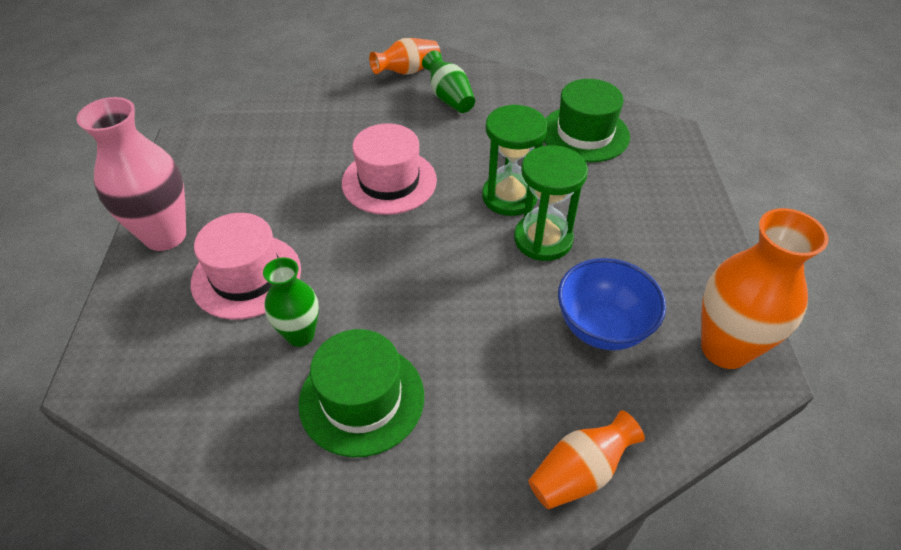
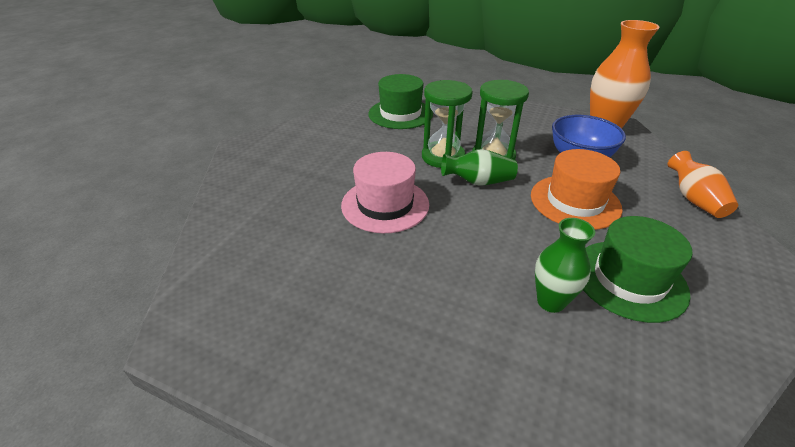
camera: 65 degrees left, 10 degrees down
(165, 235) = (352, 393): pink vase -> none
(246, 276) = (458, 326): pink hat -> none
(407, 71) = (248, 160): orange vase -> none
(449, 98) = (307, 150): green vase -> green vase (478, 182)
(488, 334) = (575, 201): none -> orange hat

